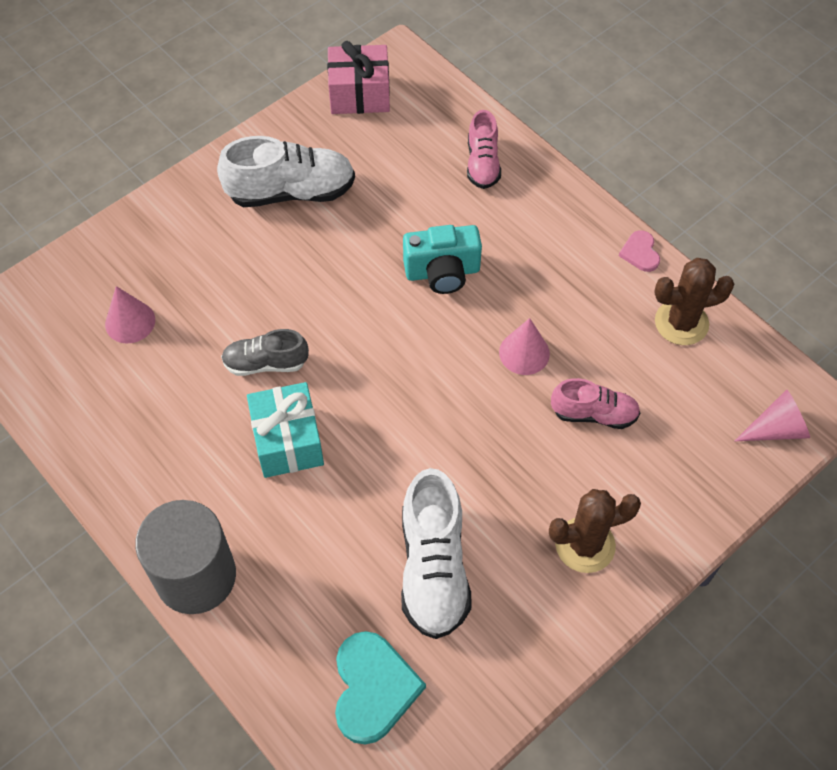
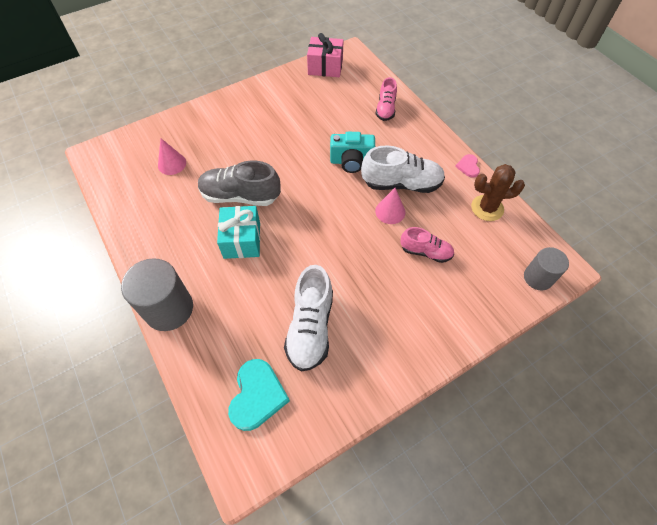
camera: 10 degrees right, 0 degrees up
(265, 363) = (240, 196): grey shoe -> grey shoe, size x1.66
(291, 192) = (277, 110): white shoe -> white shoe (401, 184)
(585, 545) = (406, 329): brown cactus -> none
(776, 429) = (538, 277): pink cone -> grey cylinder

